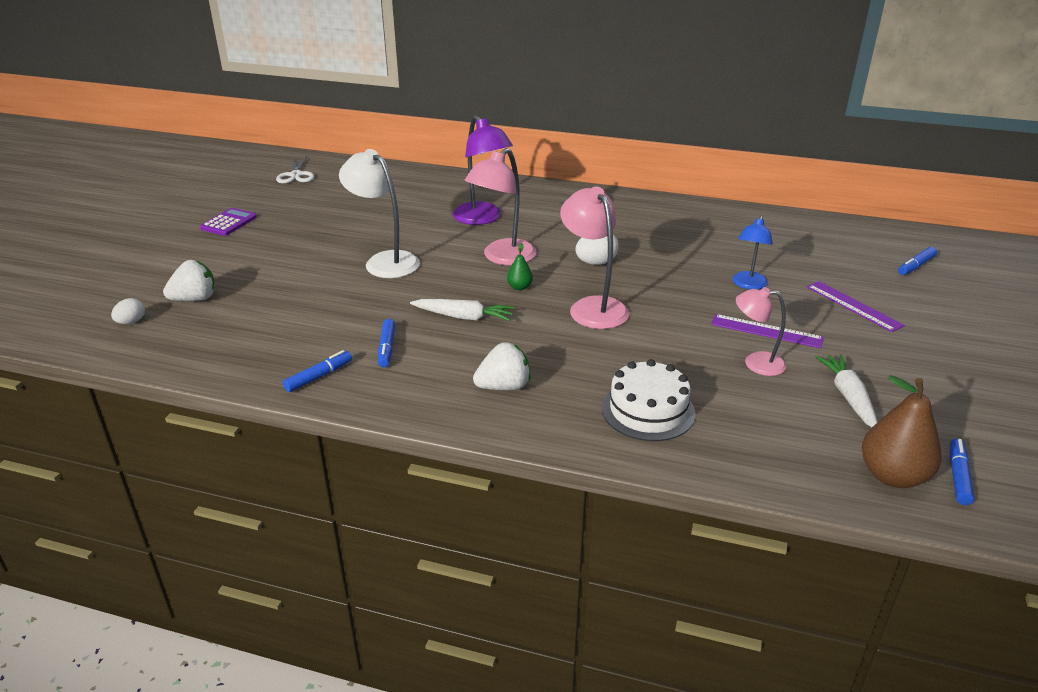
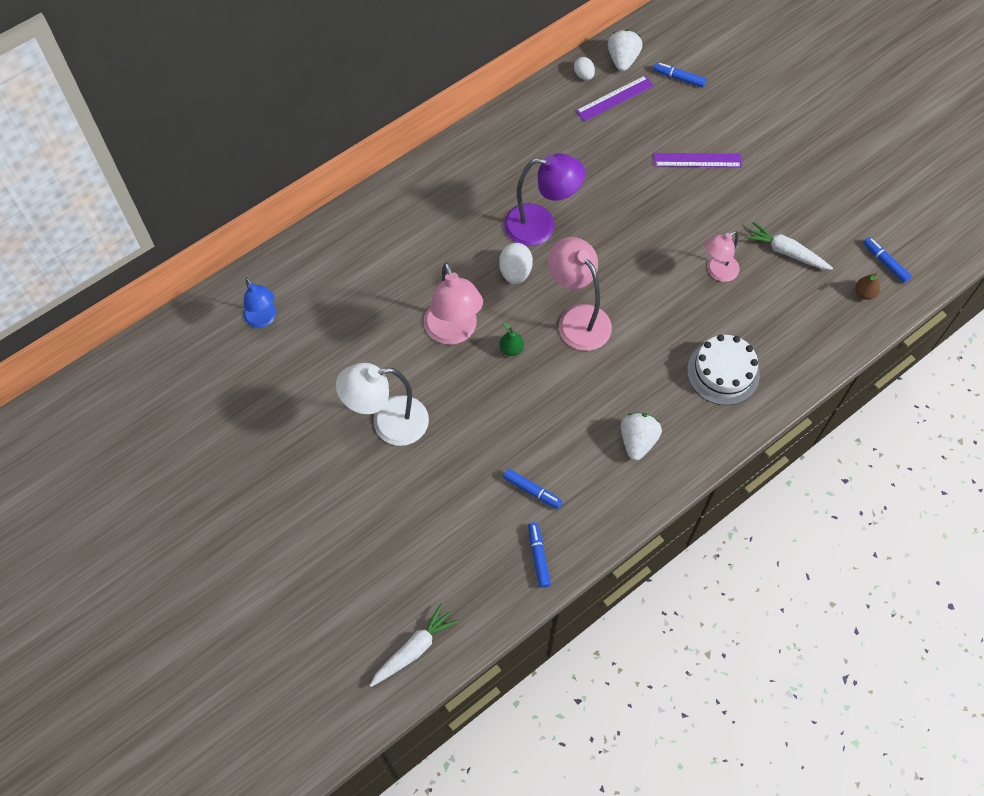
camera: 55 degrees left, 30 degrees up
(131, 322) = (345, 669): white egg -> white egg (583, 75)
(195, 299) = (341, 604): white strawberry -> white strawberry (622, 60)
(229, 223) = (197, 519): purple calculator -> none
(296, 175) = (127, 411): white scissors -> none
(464, 317) = (526, 414): white carrot -> white carrot (414, 649)
(482, 218) = (369, 304): purple lamp -> purple lamp (541, 225)
(592, 307) = (577, 319): pink lamp -> pink lamp turned 45 degrees clockwise
(748, 285) = (624, 198): blue lamp -> blue lamp (263, 319)
(766, 331) = (688, 236): purple ruler -> purple ruler (615, 98)
(892, 476) = (864, 293): brown pear -> brown pear, size x0.49
(916, 266) = (679, 78): blue marker -> blue marker turned 120 degrees clockwise

